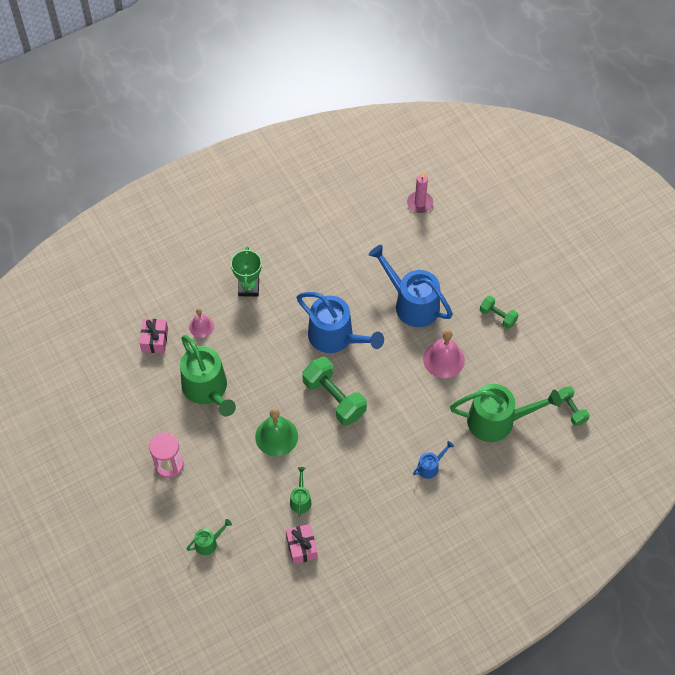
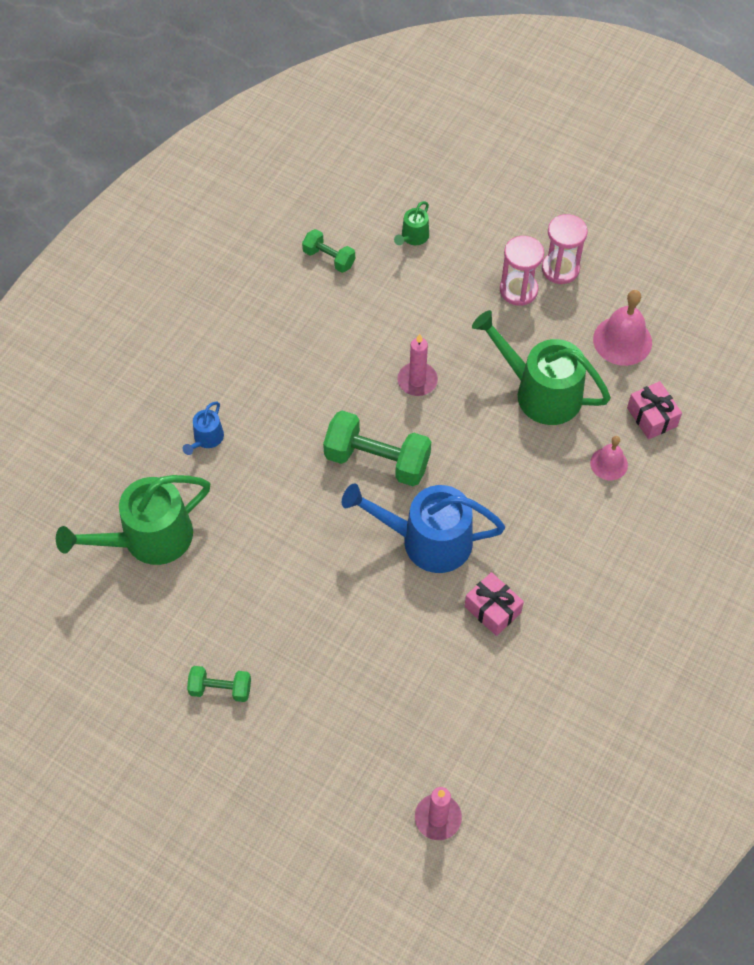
camera: 150 degrees right, 0 degrees up
(131, 465) = (560, 269): none -> pink hourglass
(248, 287) = (589, 547): green trophy -> none
(276, 436) = (417, 381): green bell -> pink candle
(300, 500) = (341, 327): green watering can -> none
(301, 547) = (307, 281): pink gift -> pink gift (492, 609)
(412, 303) = (353, 643): blue watering can -> none
(443, 359) = (264, 585): pink bell -> pink bell (622, 340)
(571, 410) = (54, 604): green dumbbell -> green dumbbell (329, 258)

